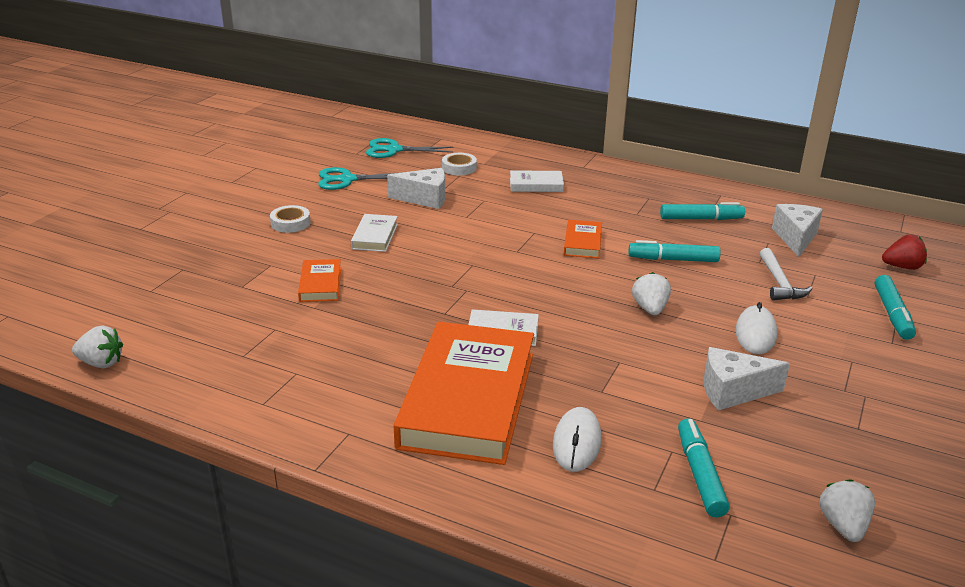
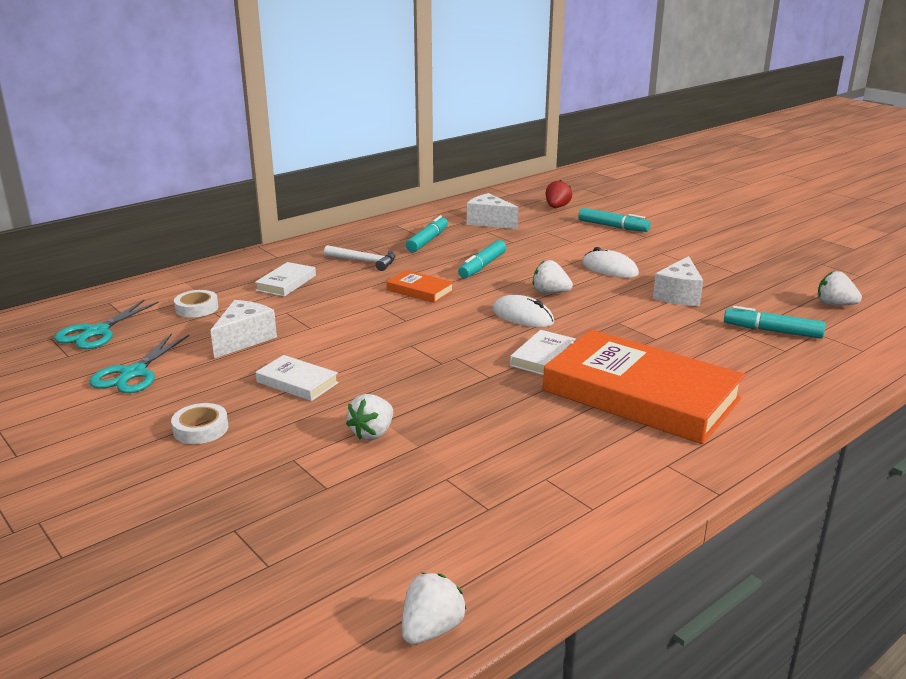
camera: 65 degrees left, 5 degrees down
(320, 284) = (372, 433): orange book -> white strawberry
(577, 442) = (720, 364): white mouse -> white mouse (522, 316)
(779, 283) = (548, 244): white hammer -> white hammer (364, 261)

